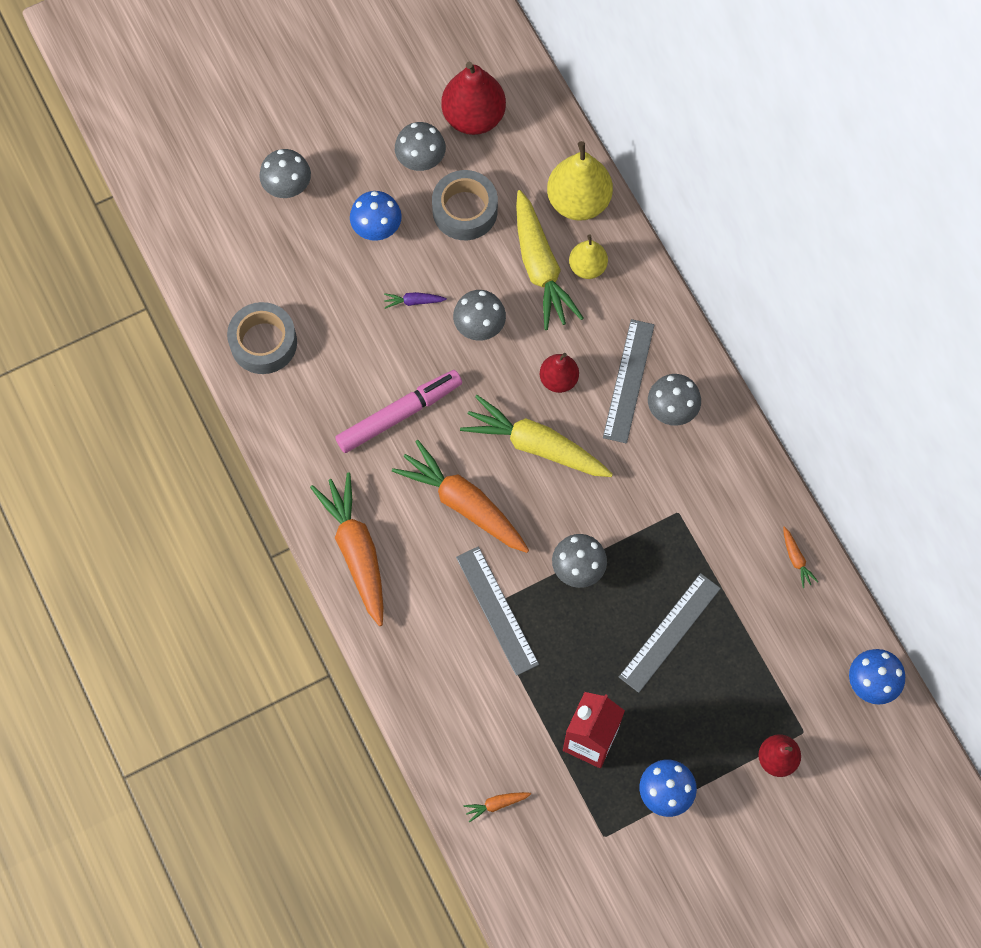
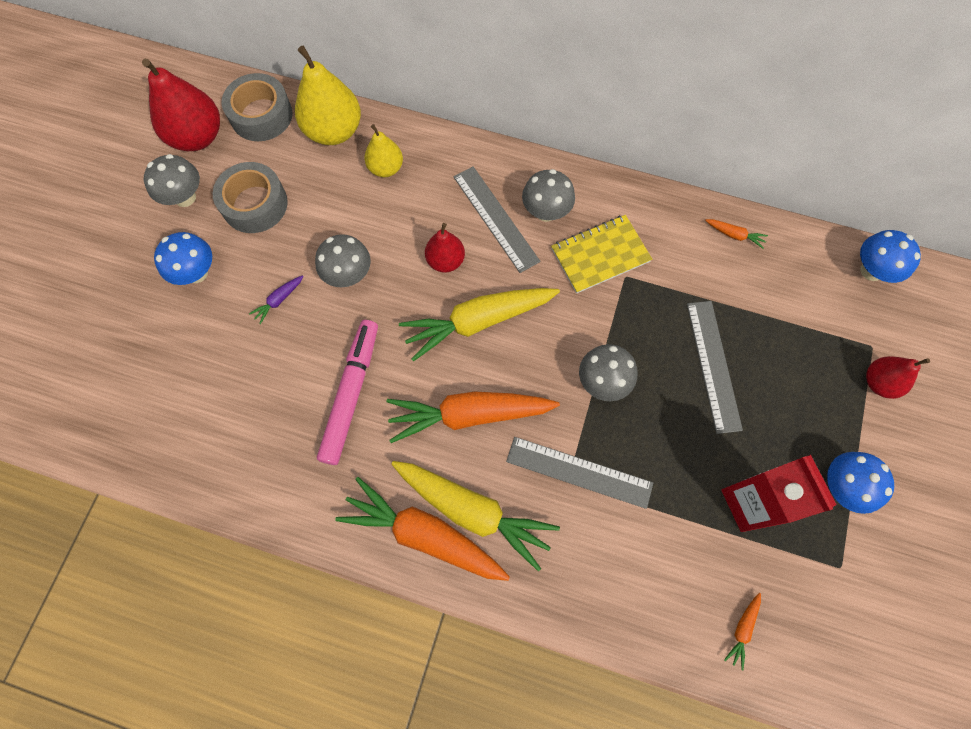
camera: 45 degrees left, 0 degrees up
(263, 343) = (182, 439): grey tape -> grey tape (261, 115)
(287, 187) = (90, 303): grey mushroom -> none
(540, 268) = (352, 196): yellow carrot -> yellow carrot (473, 511)
(676, 479) = (600, 255): none -> yellow notebook

